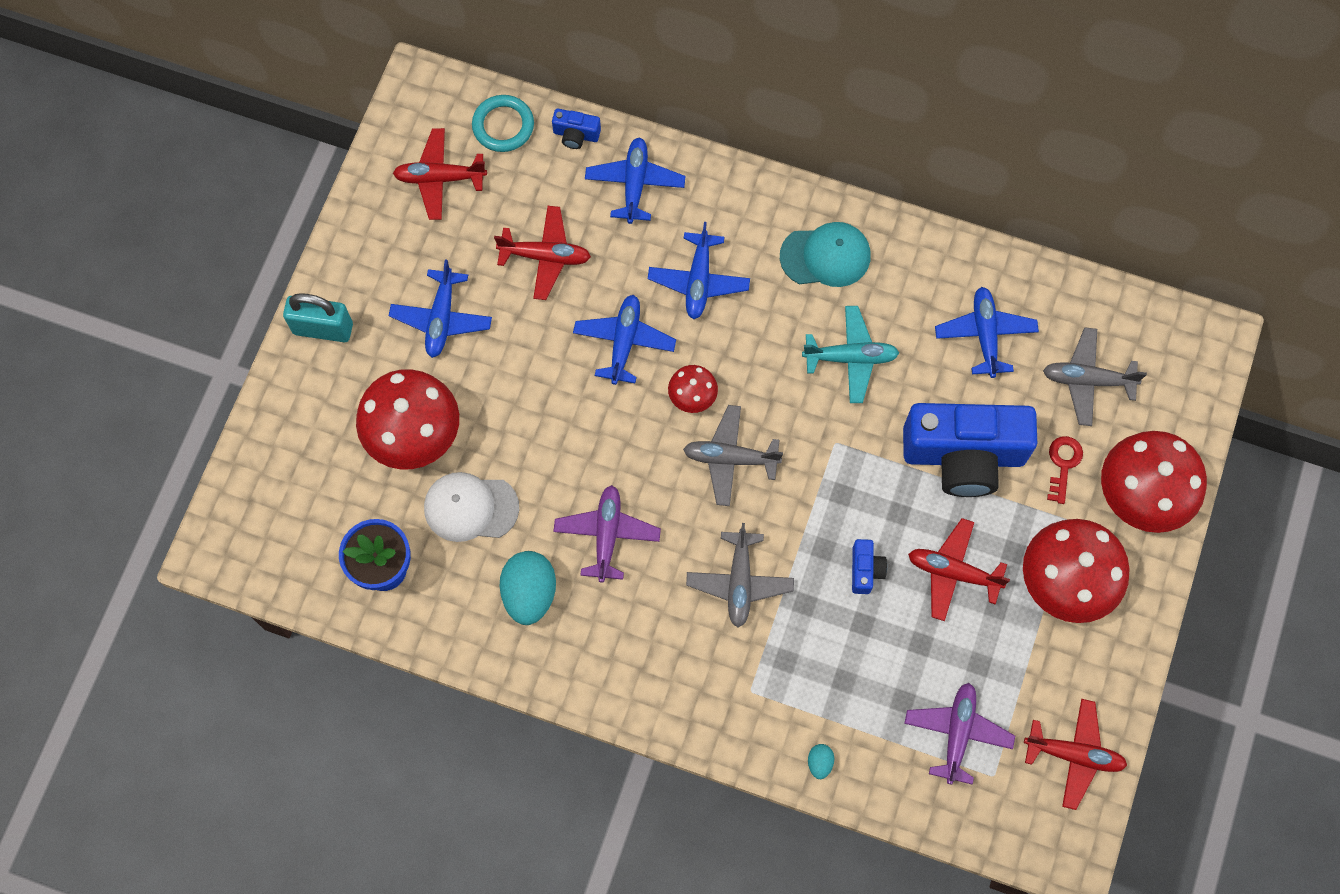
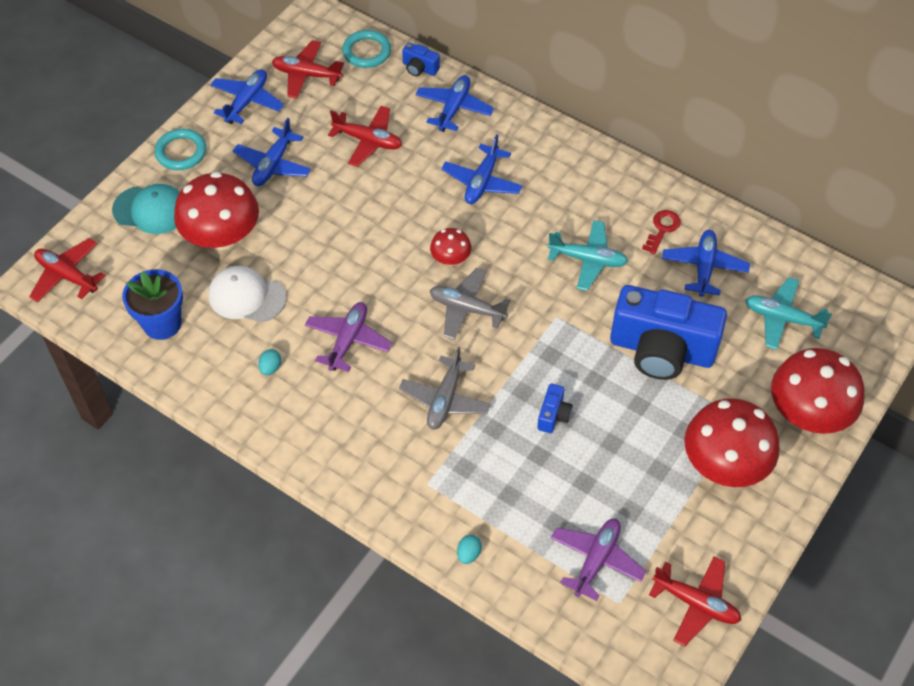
camera: 15 degrees right, 15 degrees down
(323, 328) = (181, 152): turquoise padlock -> turquoise ring
(529, 593) = (270, 368): turquoise egg -> turquoise egg, size x0.46
(624, 342) = (409, 210): blue plane -> blue plane (247, 101)
(825, 256) = (589, 186): turquoise cap -> turquoise cap (151, 210)
(953, 572) = (628, 434): red plane -> red plane (67, 275)
(1063, 464) = (745, 375): red key -> red key (662, 229)
(1087, 380) = (782, 318): grey plane -> turquoise plane

